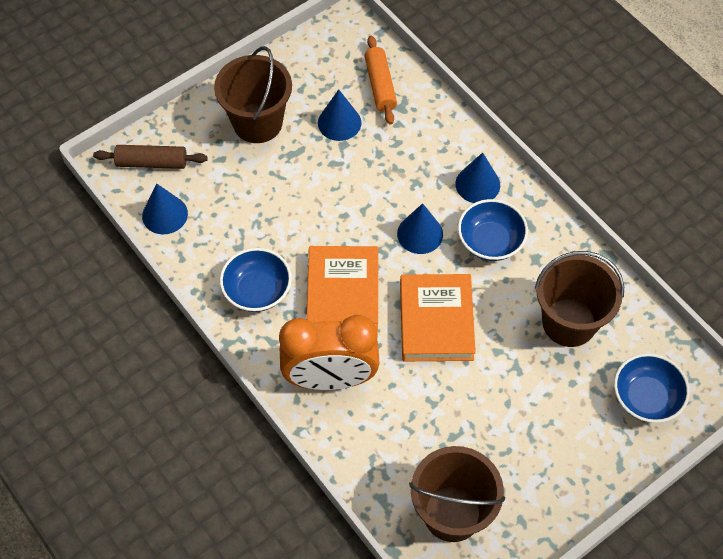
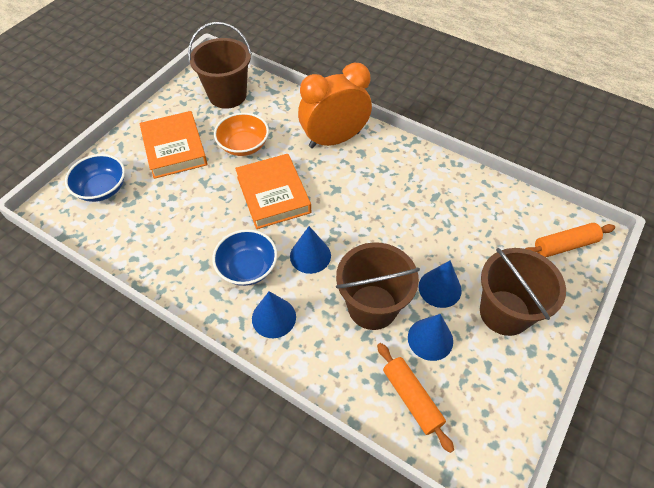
camera: 160 degrees right, 5 degrees down
(152, 162) = (565, 245): brown rolling pin -> orange rolling pin
(165, 214) = (521, 208): blue cone -> blue cone (439, 288)
(257, 291) = (415, 177): blue bowl -> none
(343, 292) = (352, 194): orange book -> orange book (174, 148)
(452, 409) = (243, 145): none -> orange bowl
(569, 322) = (168, 223): brown bucket -> brown bucket (372, 307)

